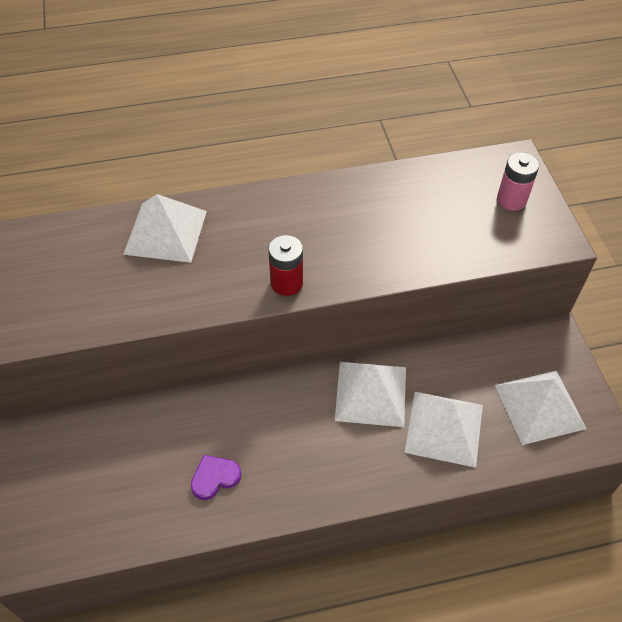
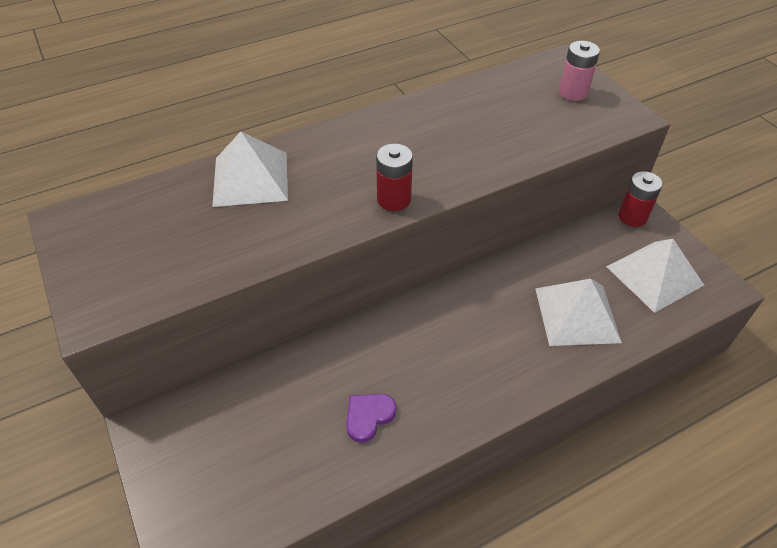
camera: 15 degrees left, 5 degrees down
(371, 393) = (494, 299): white pyramid -> none
(545, 338) = (632, 217): none -> red battery

